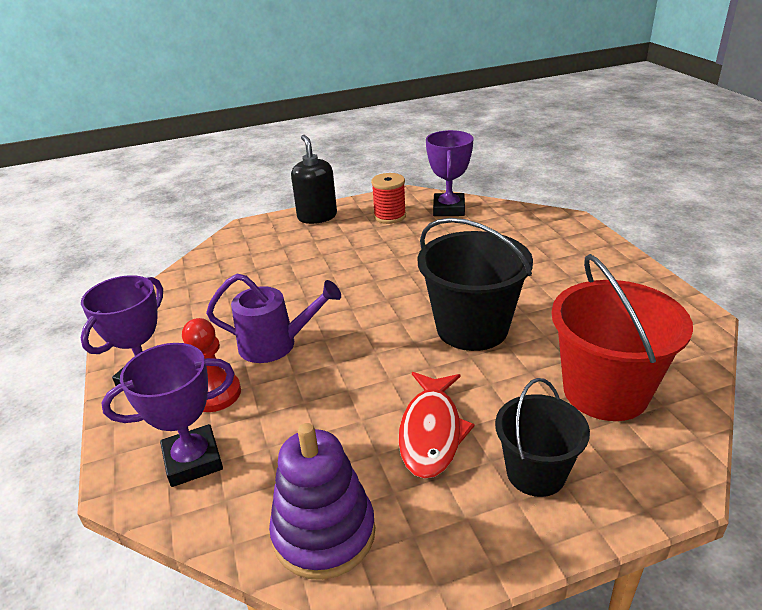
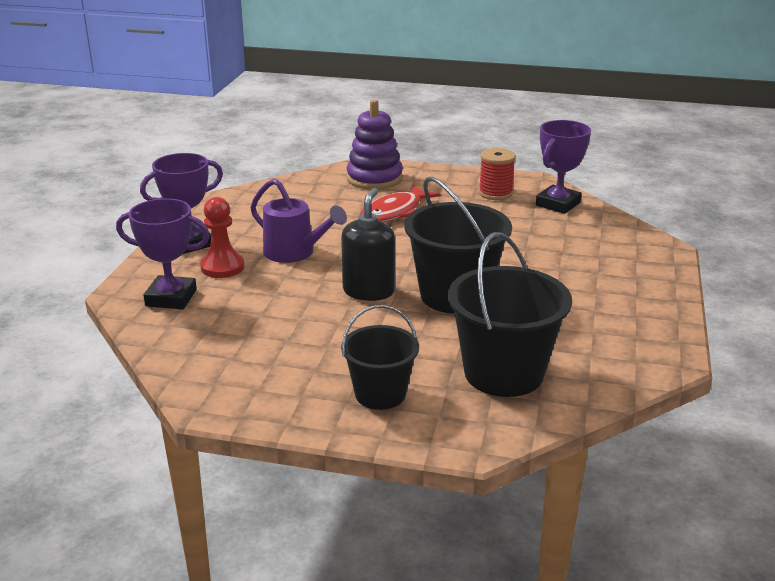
camera: 30 degrees right, 5 degrees down
(317, 216) = (432, 174): black soap dispenser -> black soap dispenser (368, 291)
(324, 533) = (206, 365): purple stacking toy -> purple stacking toy (374, 178)
(431, 432) = (338, 344): red fish -> red fish (394, 212)
(605, 391) = (503, 373): red bucket -> black bucket

